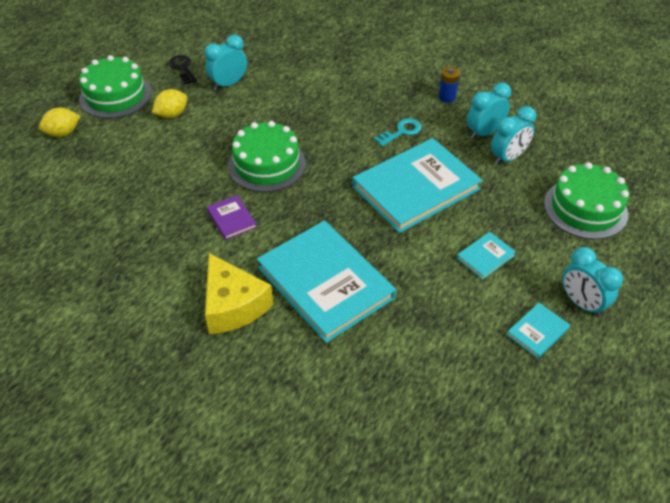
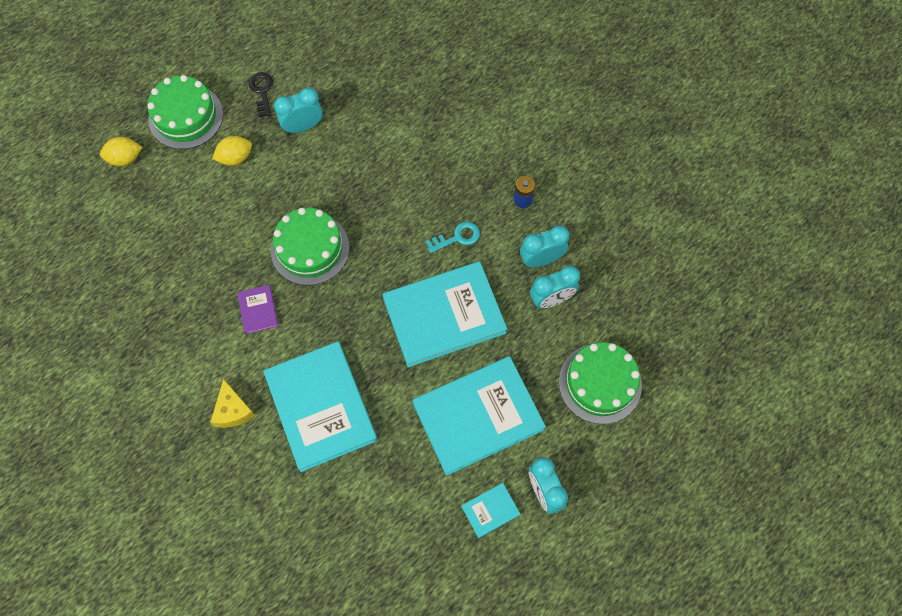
camera: 15 degrees right, 20 degrees up
(233, 305) = (233, 410): yellow cheese -> yellow cheese, size x0.64
(485, 257) = (478, 416): turquoise book -> turquoise book, size x2.35

